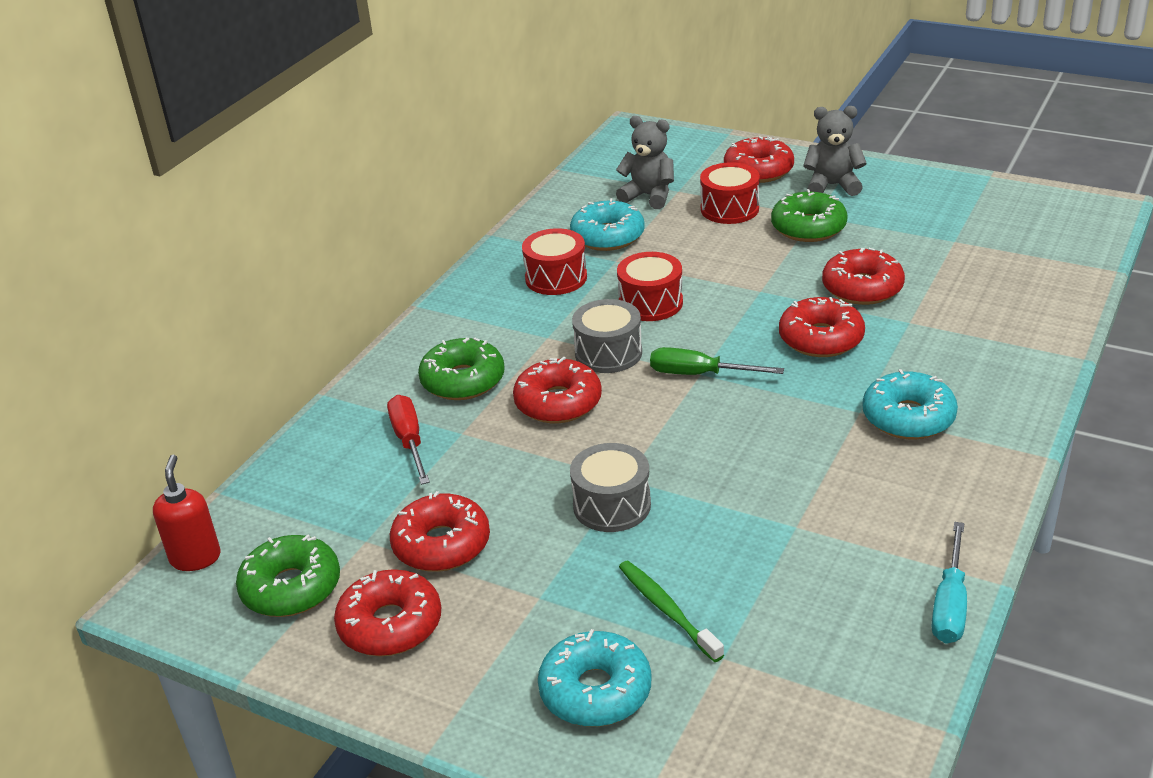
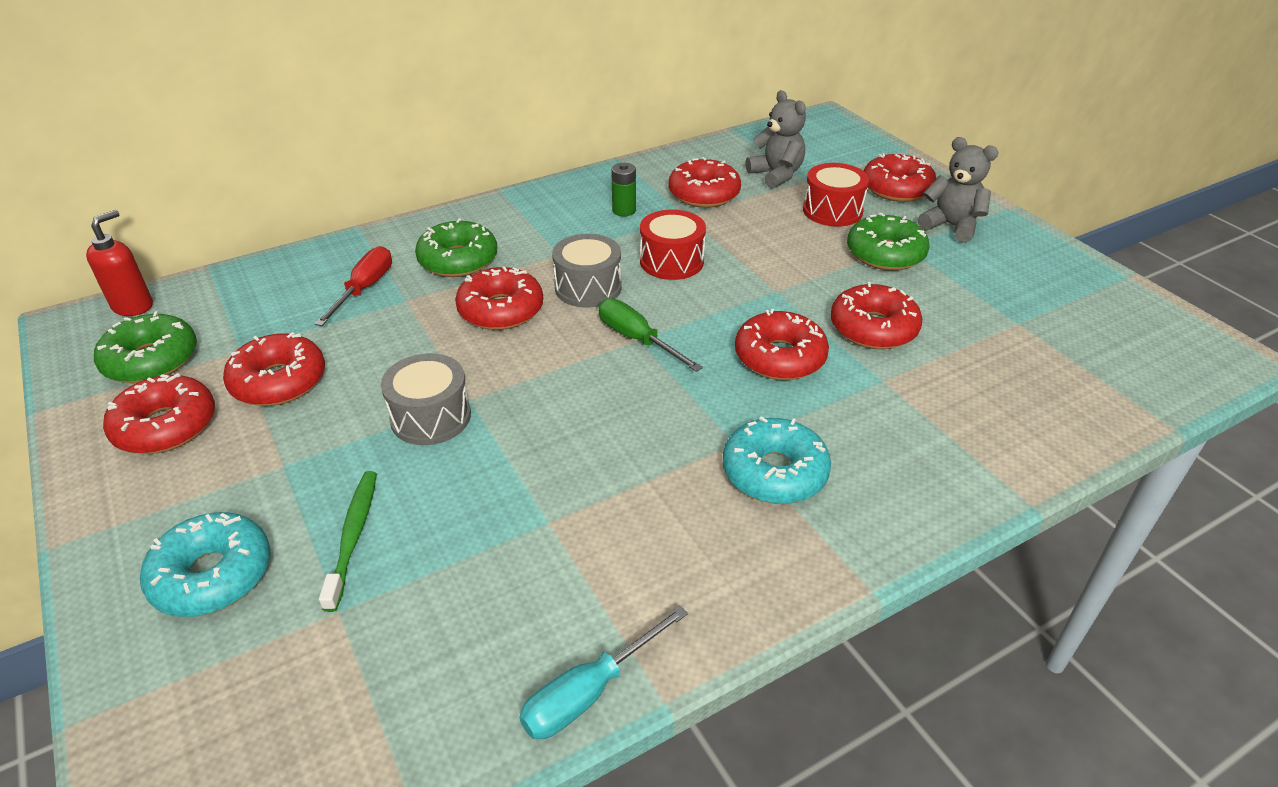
camera: 30 degrees right, 5 degrees up
(556, 278) = (624, 210): red drum -> green battery
(607, 236) = (704, 194): turquoise donut -> red donut

